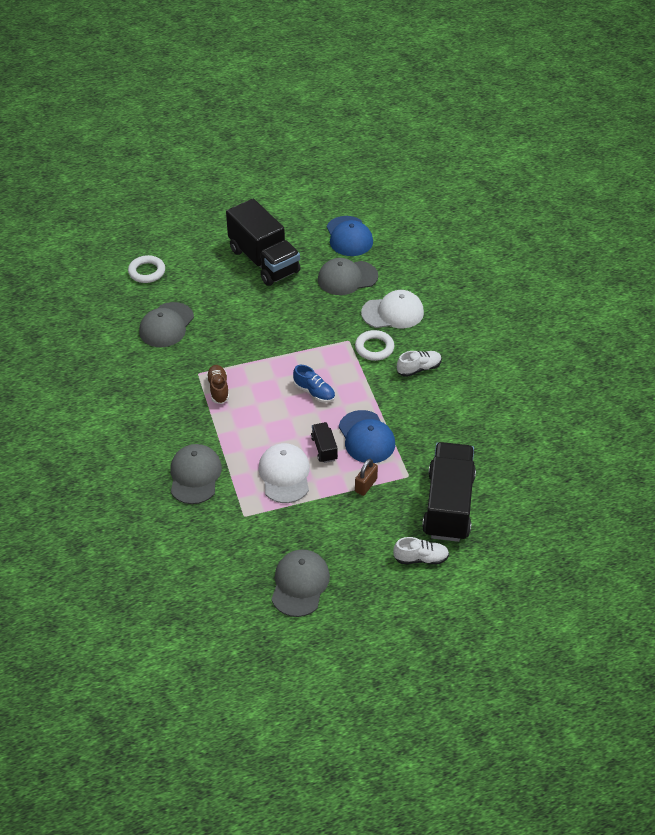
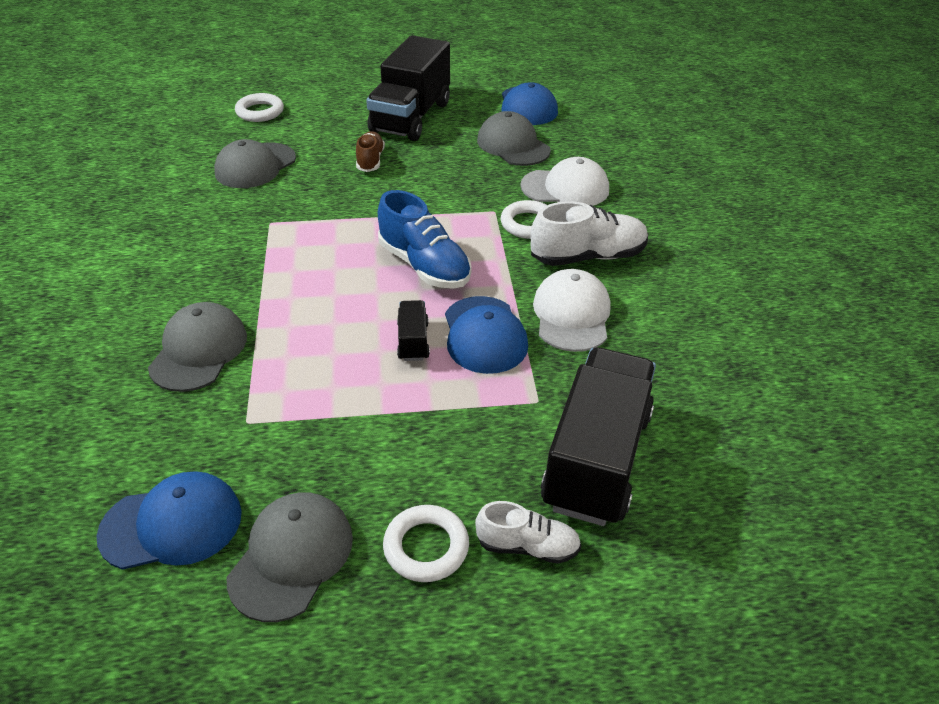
camera: 10 degrees right, 5 degrees down
(218, 389) = (289, 244): brown shoe -> brown shoe (370, 160)
(229, 578) = (172, 524): none -> blue cap
(264, 261) = (411, 117): black truck -> black truck turned 45 degrees clockwise
(284, 475) = (337, 370): white cap -> white cap (571, 315)
(314, 392) = (424, 266): blue shoe -> blue shoe, size x1.66
(347, 278) = (513, 145): grey cap -> grey cap turned 60 degrees clockwise
(366, 485) = (462, 405): brown padlock -> none
(368, 567) = (426, 547): none -> white ring
(419, 369) = (587, 256): white shoe -> white shoe, size x1.66

